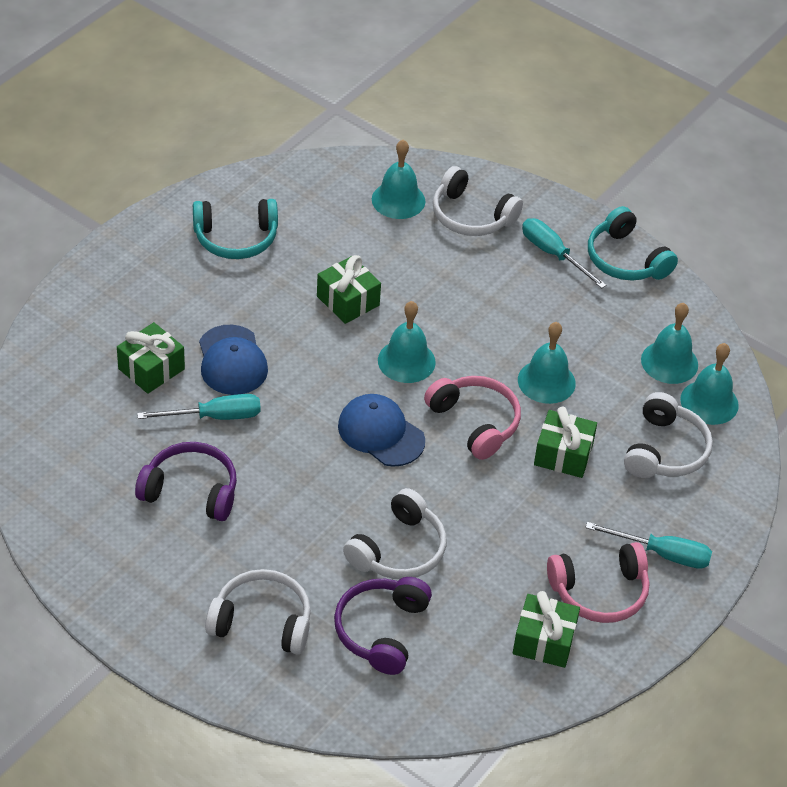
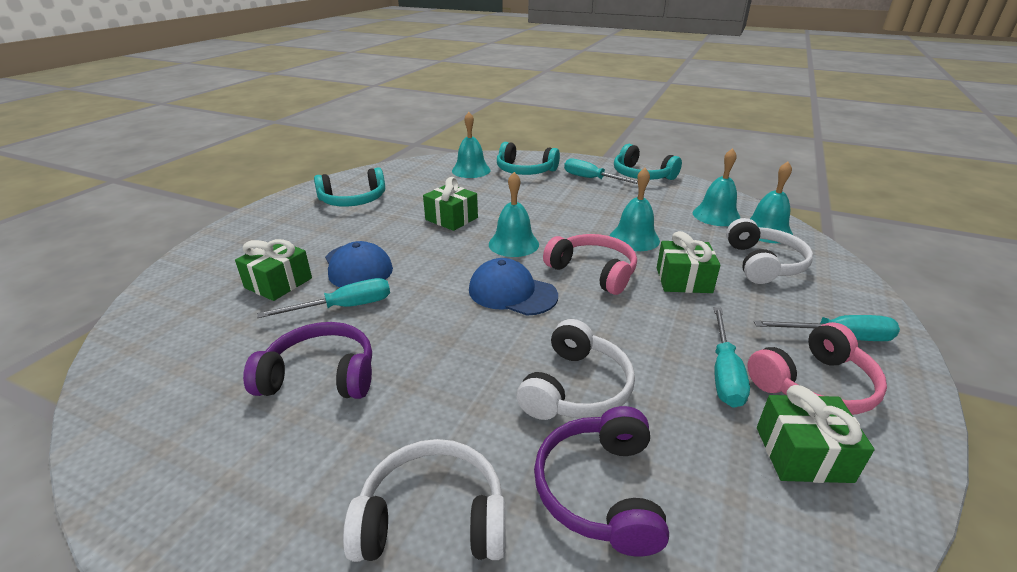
camera: 10 degrees left, 15 degrees down
(471, 216) = (525, 170): white headphones -> turquoise headphones
(531, 564) = (724, 373): none -> turquoise screwdriver

